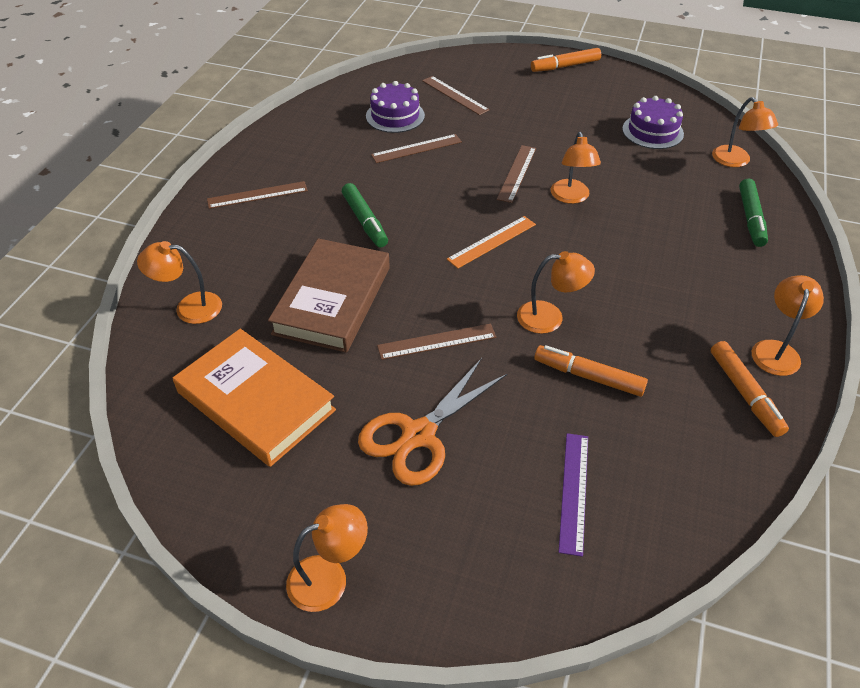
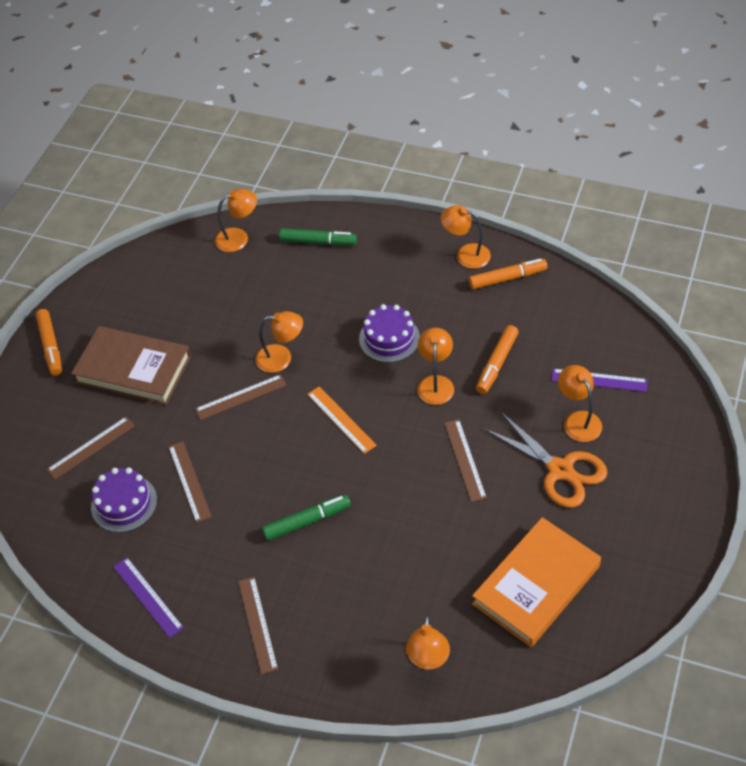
camera: 85 degrees left, 5 degrees up
(299, 134) = (148, 596): none -> purple ruler
(329, 578) = (683, 518): orange lamp -> orange lamp (578, 420)
(332, 300) = (417, 539): brown book -> brown book (133, 369)
(517, 173) = (241, 397): brown ruler -> brown ruler turned 45 degrees counterclockwise
(652, 131) = (184, 288): purple cake -> purple cake (389, 338)

